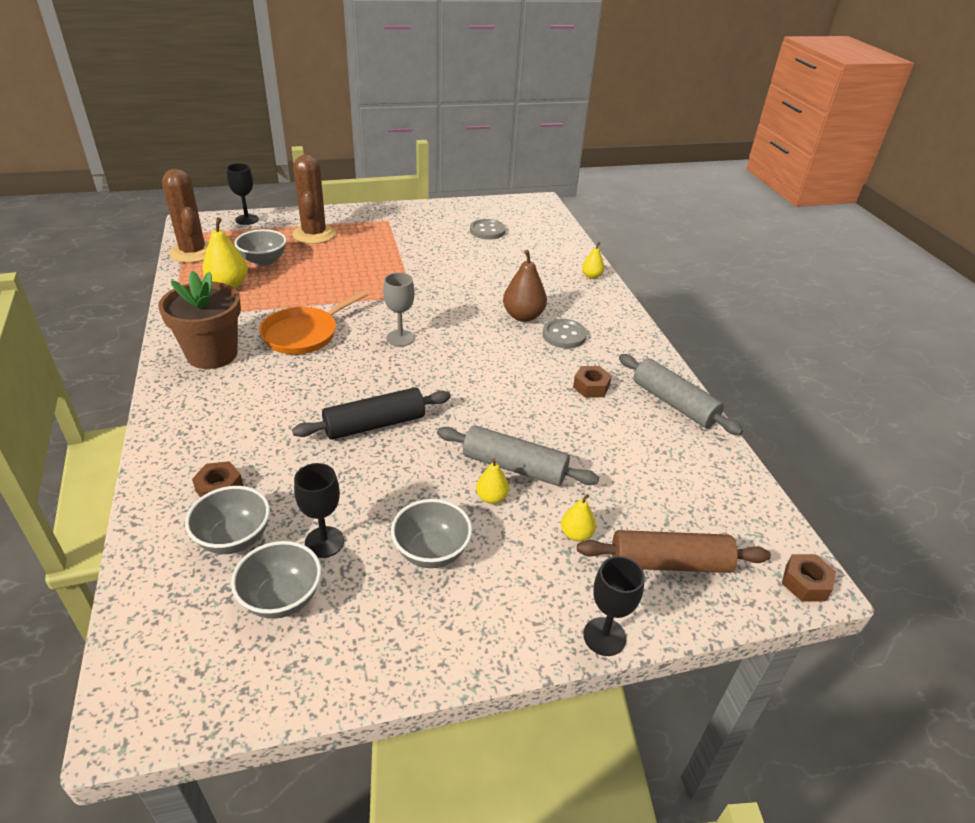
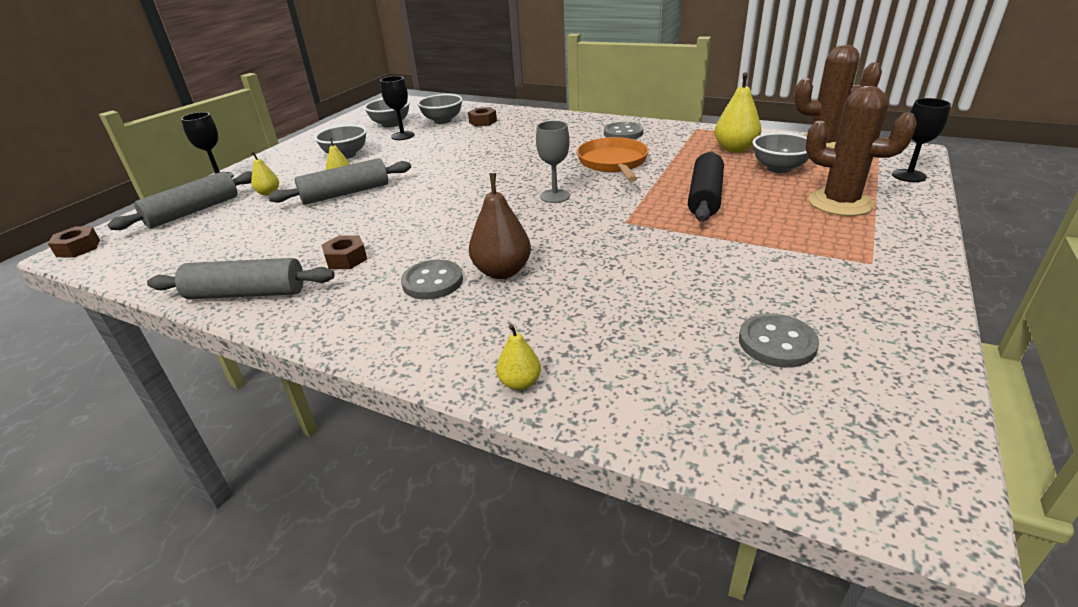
camera: 135 degrees right, 5 degrees down
(212, 354) = (623, 133): brown flower pot -> grey button
(375, 425) = (464, 163): black rolling pin -> black rolling pin (704, 197)
(669, 563) = (193, 211): brown rolling pin -> grey rolling pin

